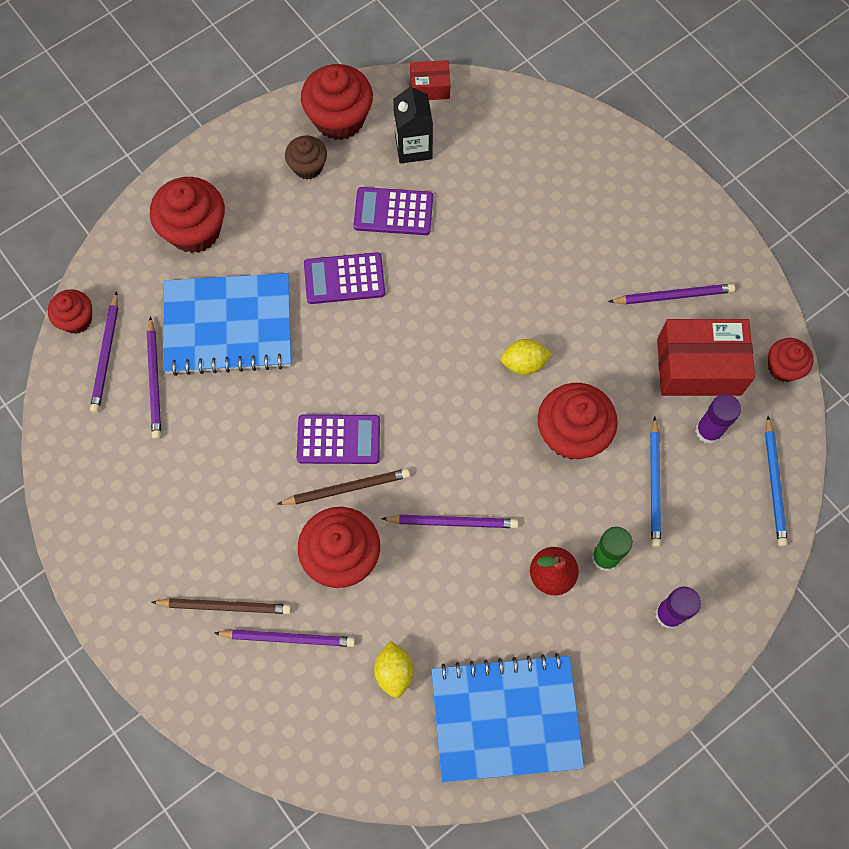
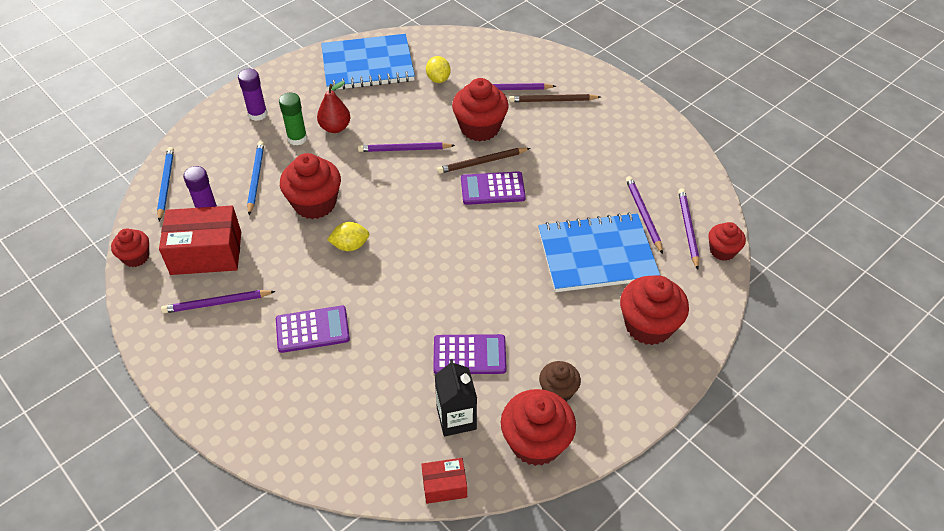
camera: 175 degrees right, 20 degrees down
(344, 279) = (506, 296): purple calculator -> purple calculator (312, 329)

